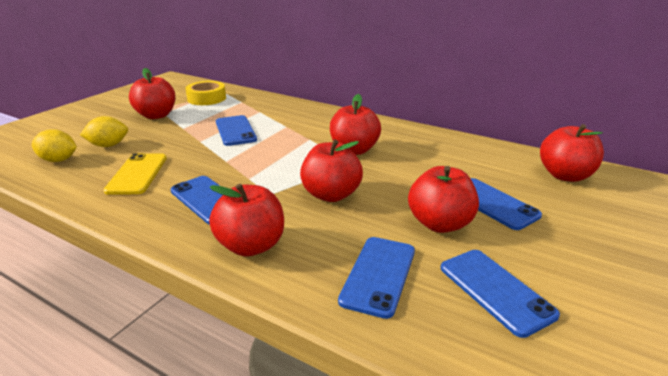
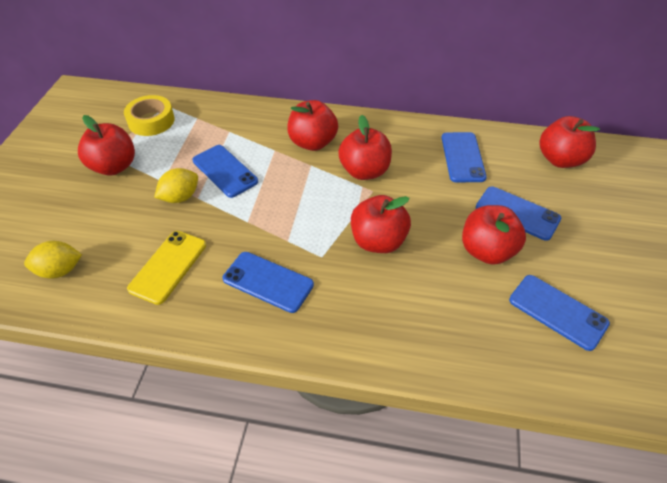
camera: 20 degrees left, 20 degrees up
(108, 145) = (98, 231): yellow lemon -> yellow lemon (180, 197)
(137, 174) = (168, 266): yellow phone -> yellow phone turned 45 degrees clockwise
(251, 246) = (347, 326): red apple -> red apple (313, 143)
(378, 275) = (467, 324): blue phone -> blue phone (462, 157)

